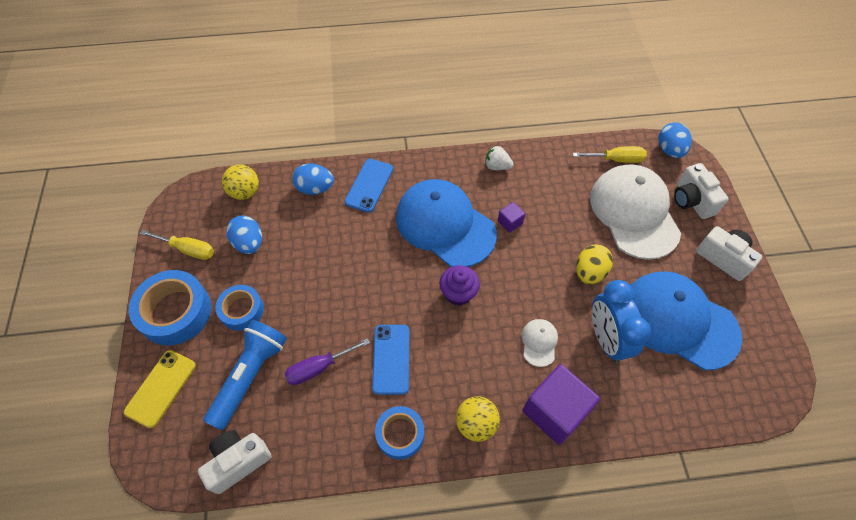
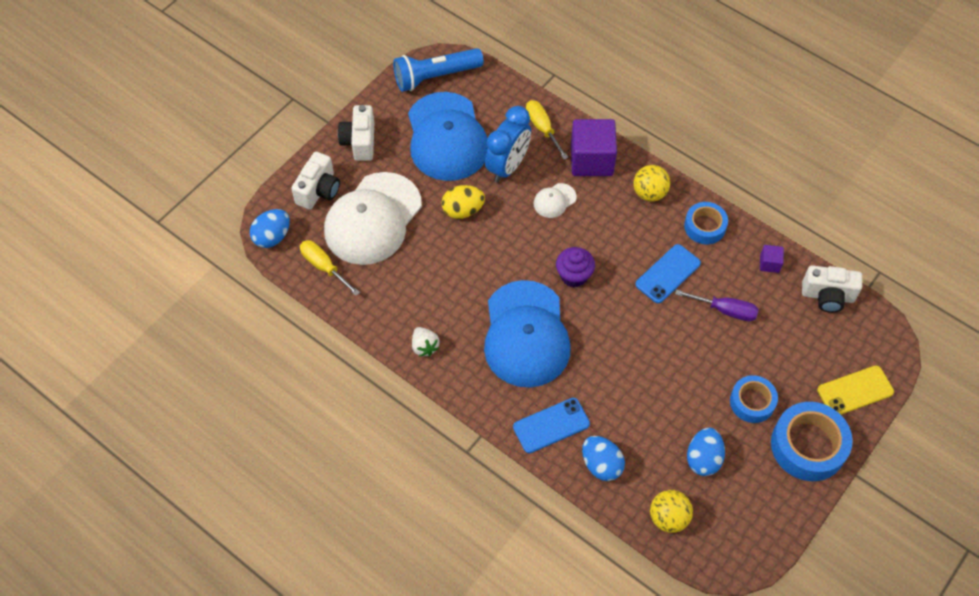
camera: 135 degrees left, 0 degrees up
(188, 249) = (761, 499): yellow screwdriver -> yellow screwdriver (542, 128)
(250, 376) = (780, 345): blue flashlight -> blue flashlight (435, 76)
(510, 222) = (473, 292): purple cube -> purple cube (769, 264)

